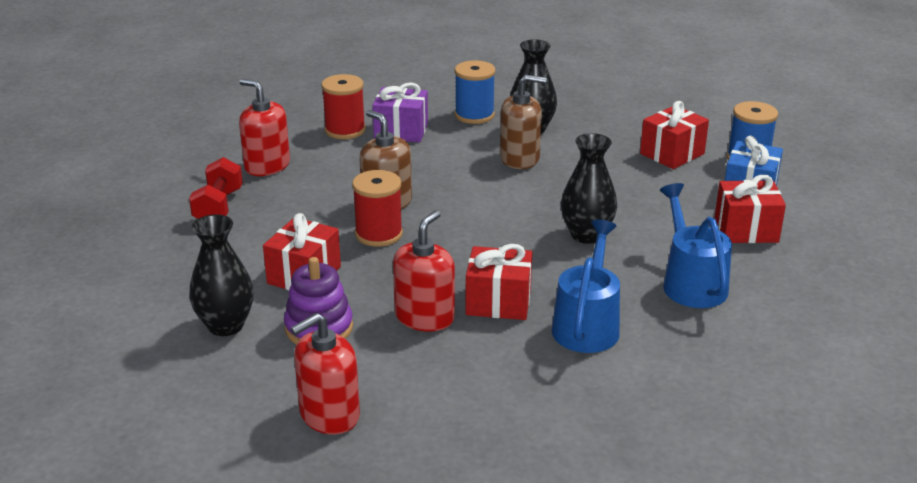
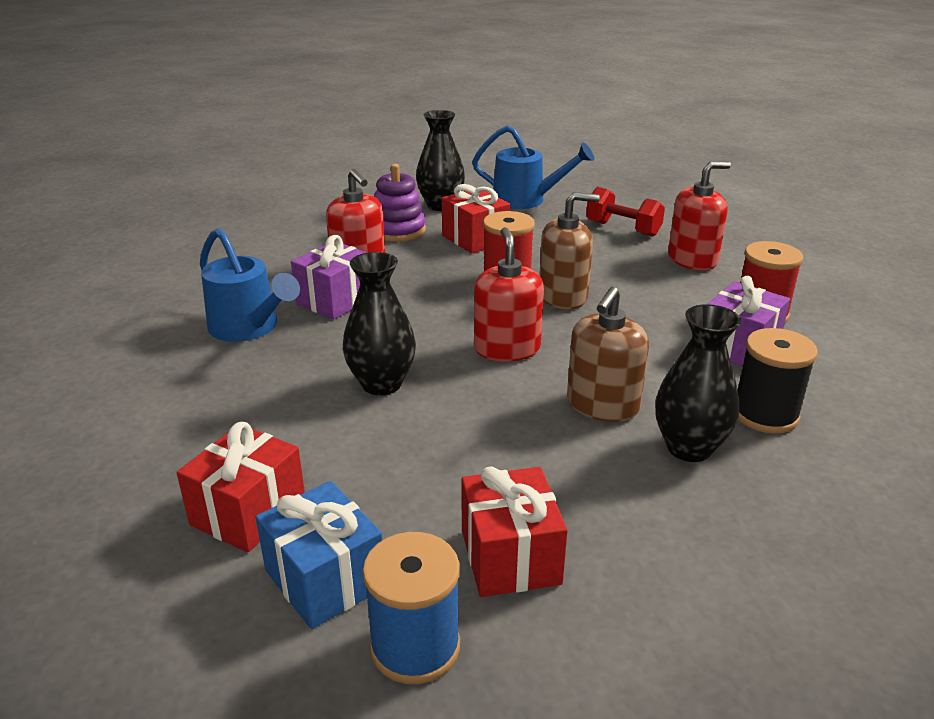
camera: 120 degrees right, 0 degrees up
(329, 415) = (302, 216): red soap dispenser -> red soap dispenser (507, 349)
(474, 115) = (765, 414): blue spool -> black spool
(498, 302) = (336, 300): red gift -> purple gift
(691, 282) = (220, 411): blue watering can -> blue watering can (526, 200)

